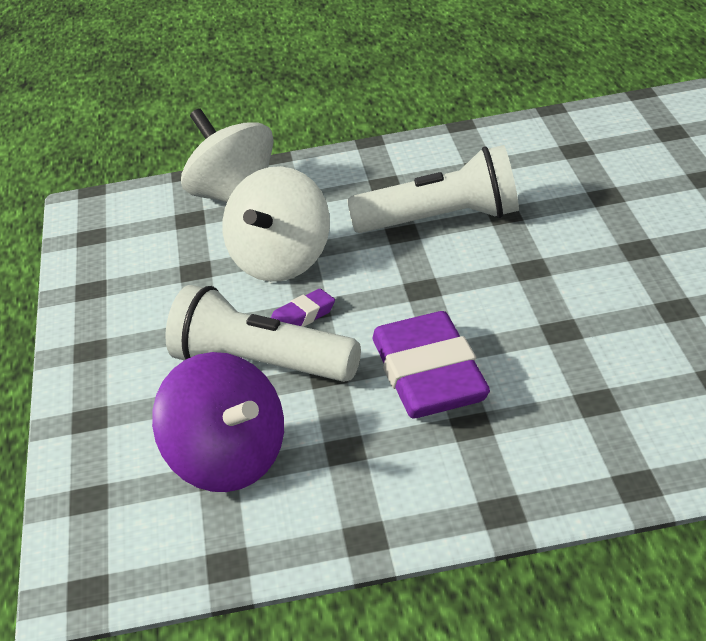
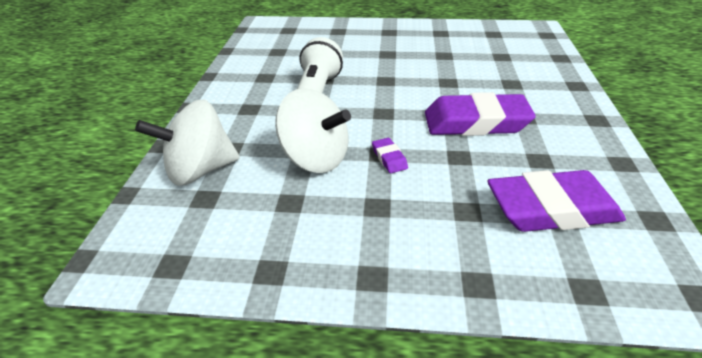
camera: 80 degrees left, 5 degrees up
(228, 464) = (551, 209): purple spinning top -> purple eraser
(261, 366) = (441, 182): white flashlight -> none

